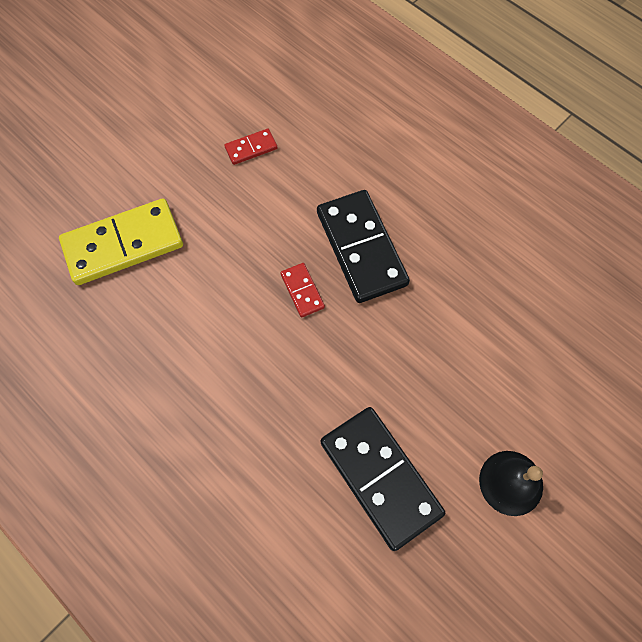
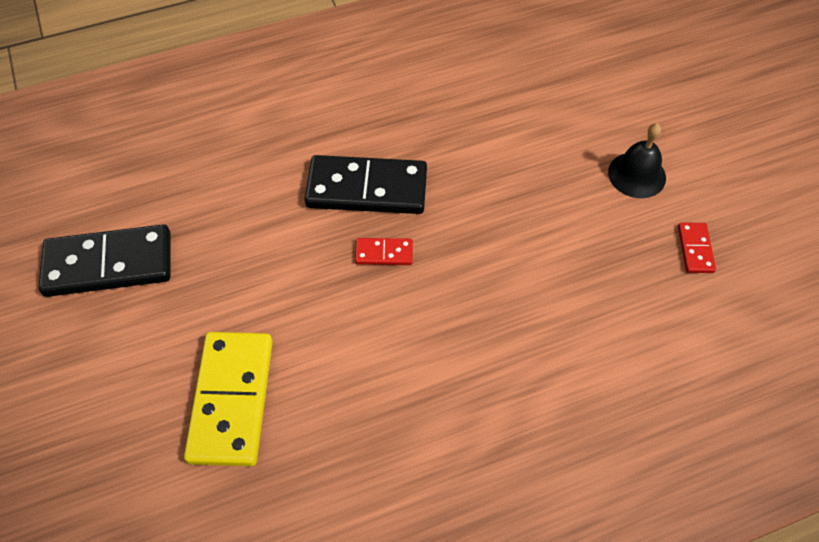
camera: 65 degrees left, 10 degrees down
(251, 148) = (194, 235): red domino -> red domino (695, 249)
(380, 477) = (595, 264): black domino -> black domino (109, 264)

